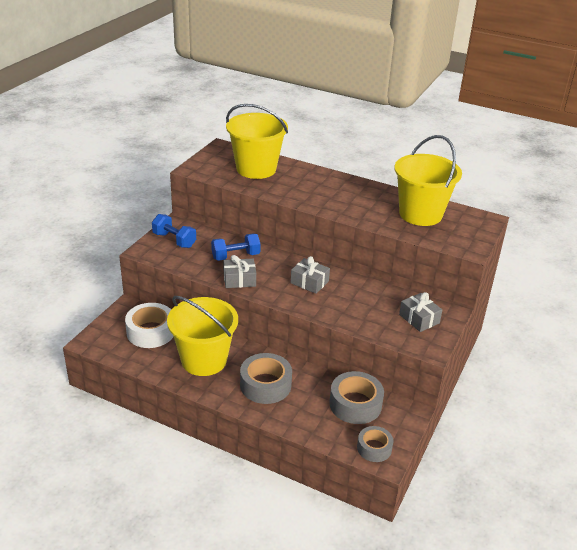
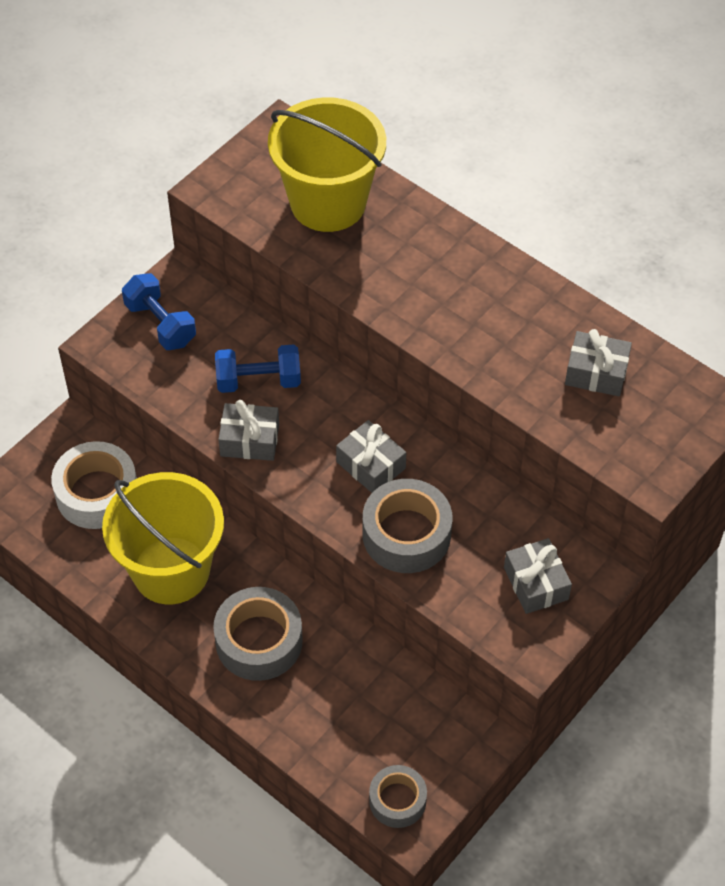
camera: 15 degrees right, 20 degrees up
(355, 404) = (396, 708): grey tape -> grey tape (406, 534)
(420, 214) = (596, 373): yellow bucket -> grey gift

